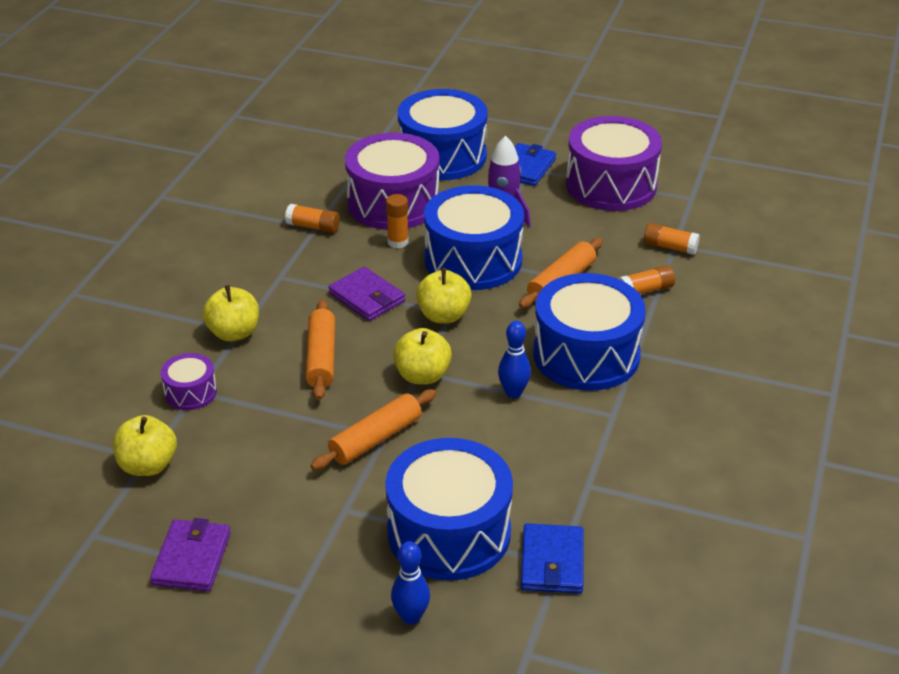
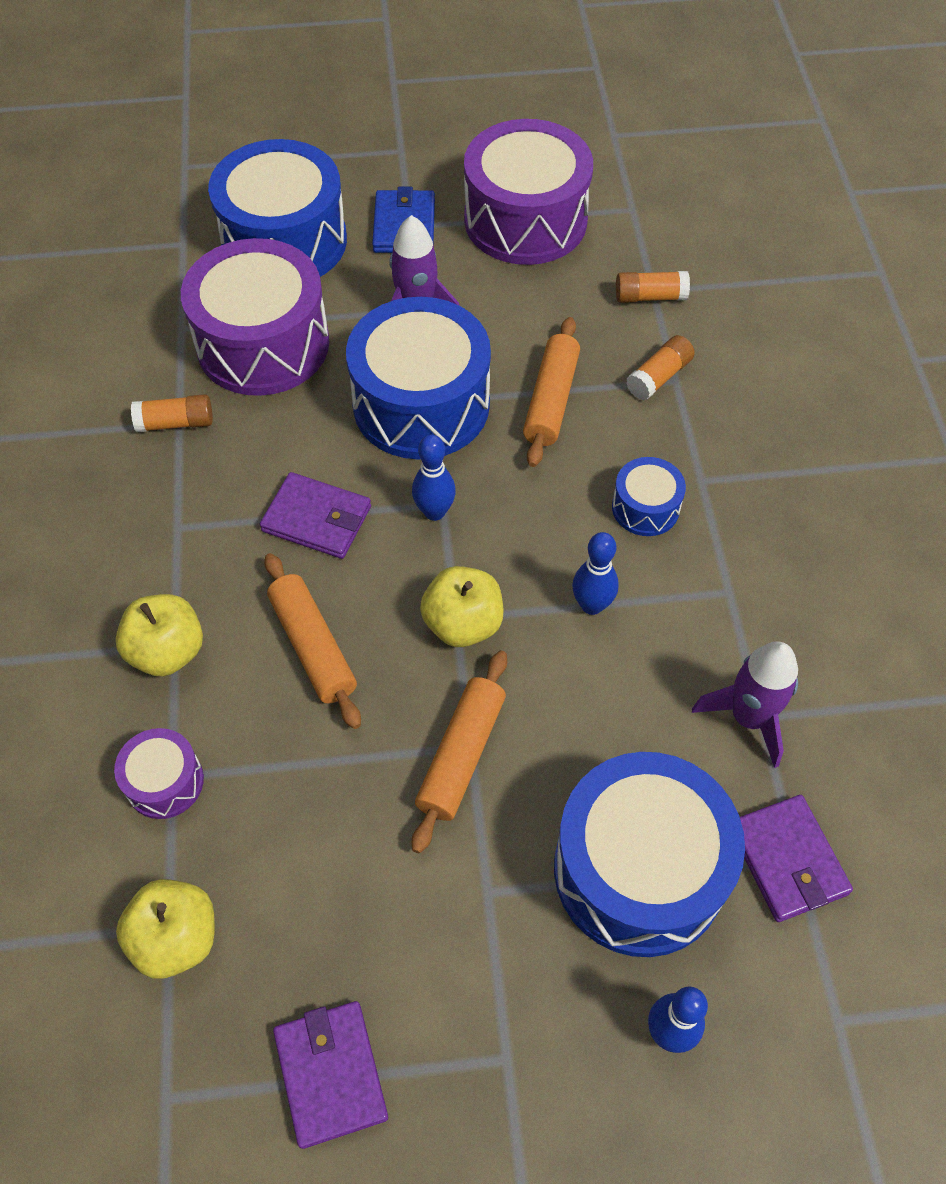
camera: 25 degrees left, 20 degrees up
(398, 242) = (306, 409): orange glue stick -> none
(443, 315) = (434, 512): yellow apple -> blue bowling pin
(552, 562) = (787, 860): blue wallet -> purple wallet
(578, 482) = (748, 718): none -> purple rocket
(586, 354) = (645, 507): blue drum -> blue drum, size x0.47

